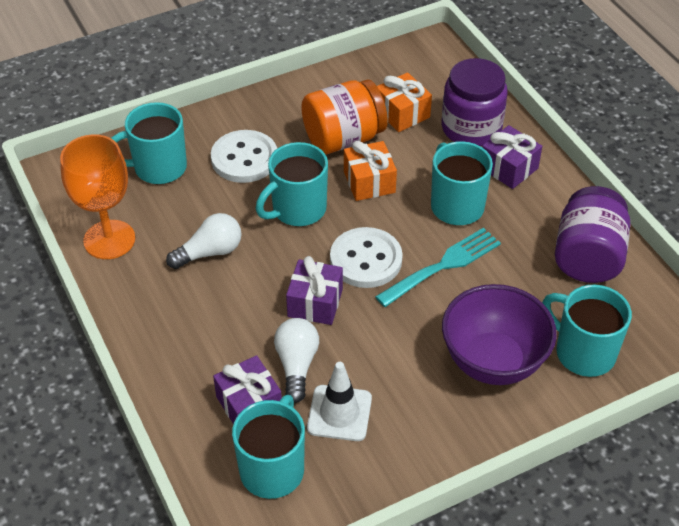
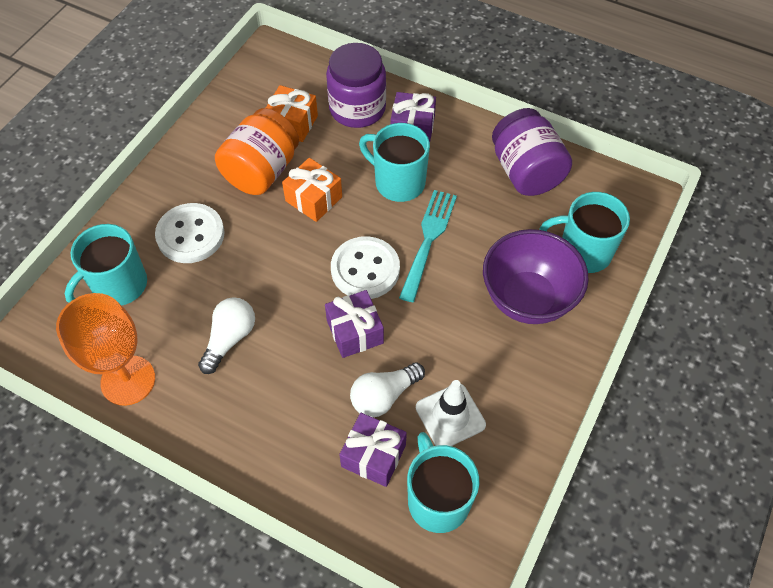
camera: 35 degrees left, 10 degrees up
(297, 210) = (274, 257): turquoise mug -> none
(297, 365) = (384, 396): white light bulb -> white light bulb turned 90 degrees counterclockwise

